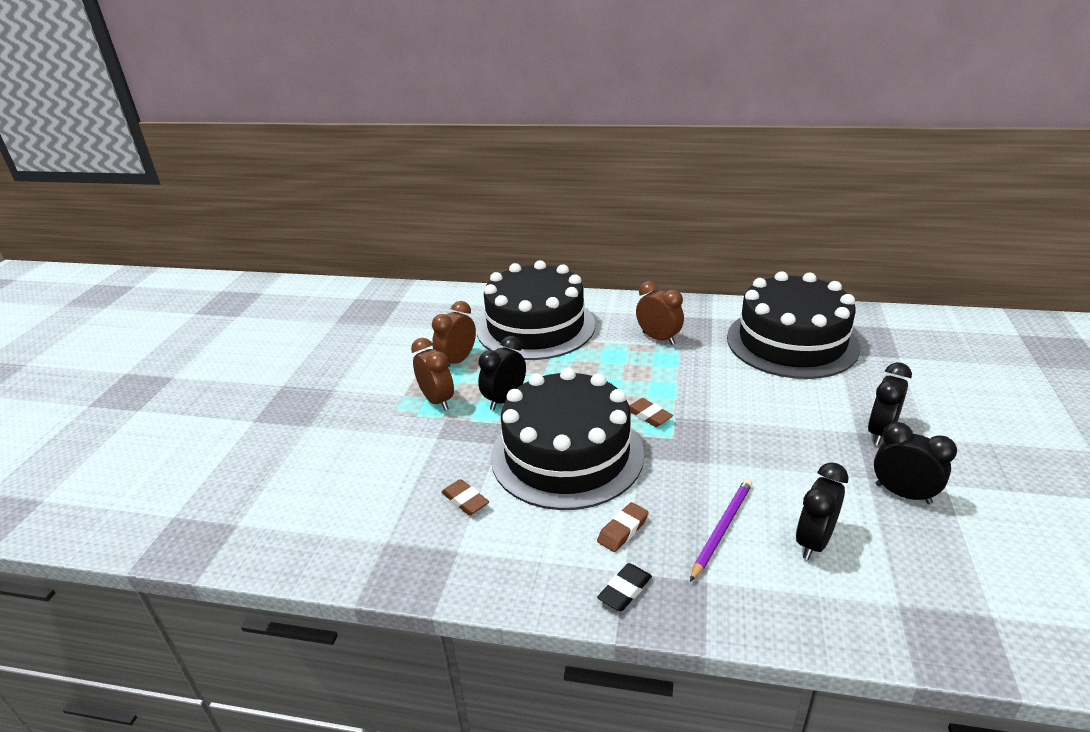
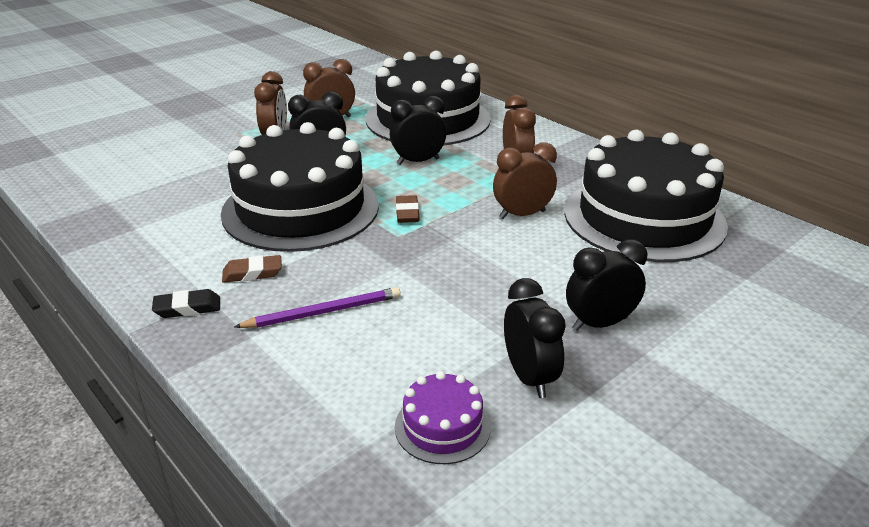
camera: 35 degrees right, 0 degrees up
(465, 500) = (188, 203): brown eraser -> none
(722, 377) = (522, 214): none -> brown clock
(814, 542) = (379, 362): black clock -> black clock (418, 161)
(914, 560) = (442, 426): none -> purple cake

